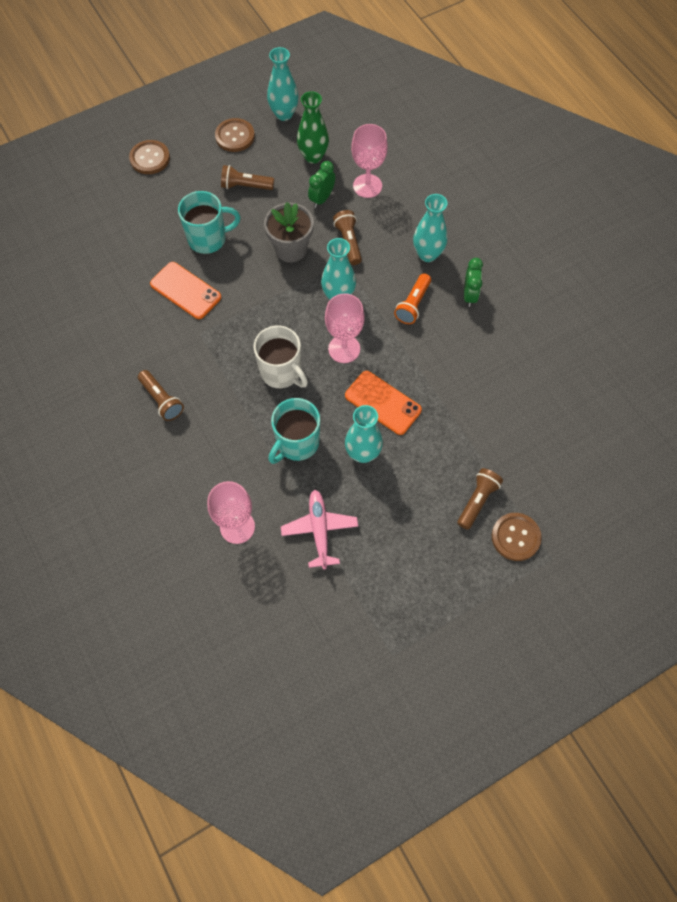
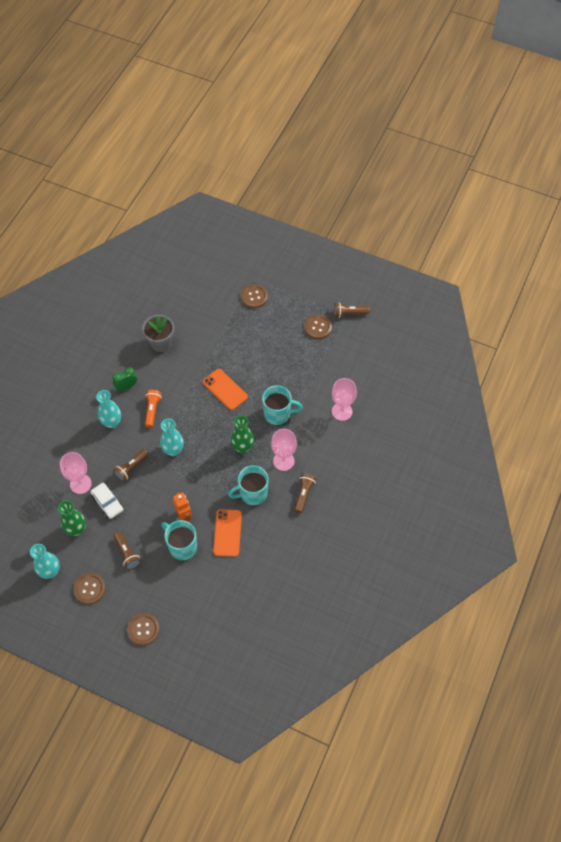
camera: 125 degrees left, 5 degrees down
(211, 345) = (252, 493): none -> turquoise mug
(244, 261) = (184, 515): none -> orange robot
(281, 372) = (243, 447): white mug -> green vase
(291, 249) = (158, 495): grey flower pot -> grey flower pot (161, 343)
(319, 530) = (315, 376): pink plane -> none
(322, 198) = (108, 503): green clock -> white car
(344, 349) = (206, 426): pink goblet -> pink goblet (283, 461)
(362, 453) = (260, 381): turquoise vase -> none
(383, 403) = (225, 389): orange phone -> orange phone turned 45 degrees counterclockwise
(398, 592) = (318, 327): none -> brown button
(413, 304) = (152, 410): orange flashlight -> orange flashlight turned 75 degrees counterclockwise
(477, 501) = (248, 321): brown flashlight -> brown flashlight (349, 313)

